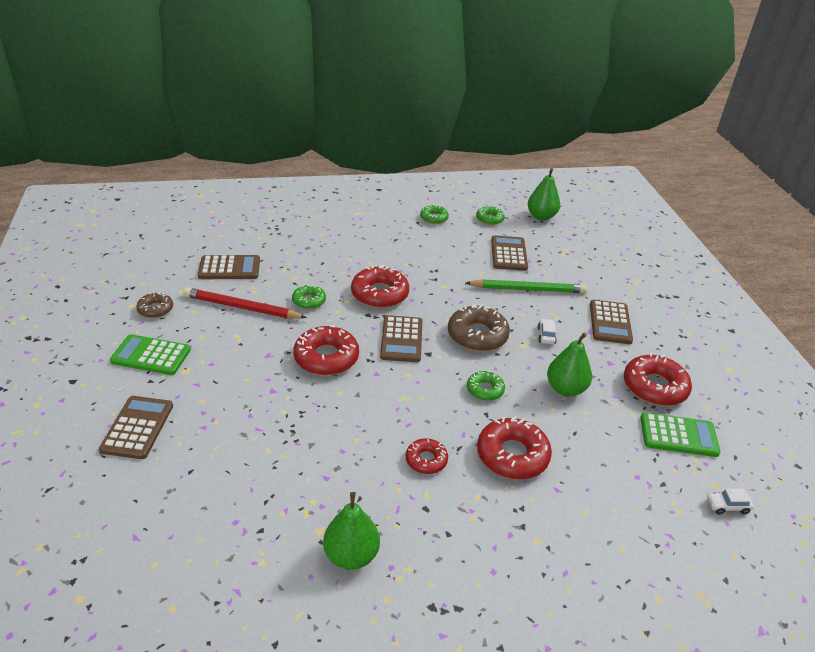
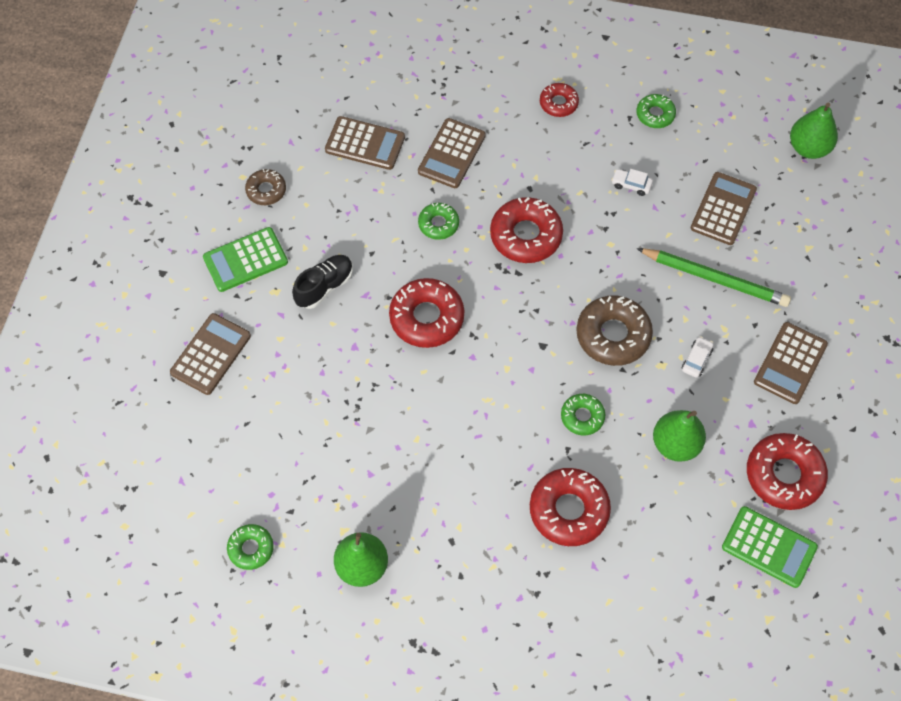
camera: 25 degrees right, 25 degrees up
(151, 355) = (245, 260): green calculator -> green calculator turned 60 degrees counterclockwise
(229, 357) = (324, 286): none -> black shoe
(242, 307) = (359, 213): red pencil -> none
(401, 339) = (521, 315): brown calculator -> brown calculator (451, 154)
(426, 460) = (476, 486): red donut -> red donut (558, 103)
(489, 219) = (731, 135): green donut -> green donut (251, 548)
(727, 506) = (764, 647): white car -> white car (631, 185)

